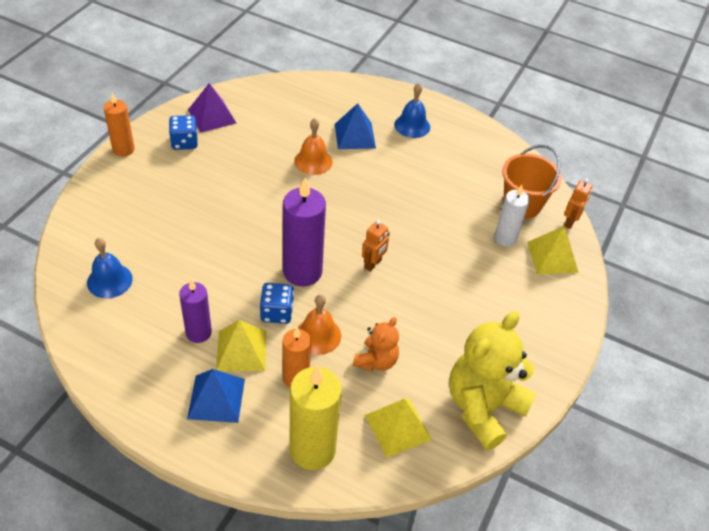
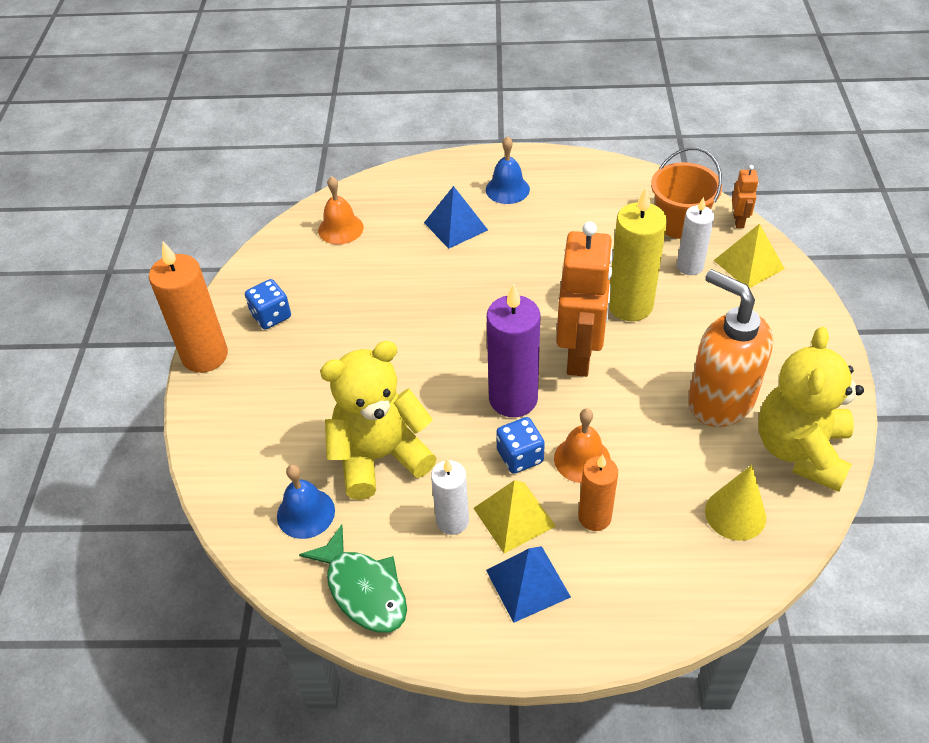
camera: 20 degrees left, 0 degrees up
(108, 347) = (363, 589): none -> green fish
(123, 149) = (205, 356): orange candle -> orange candle, size x1.63
(184, 267) = (380, 457): none -> yellow teddy bear
(198, 332) = (452, 521): purple candle -> white candle
(212, 116) = (280, 272): purple pyramid -> none
(312, 449) = (669, 584): yellow candle -> yellow candle (630, 305)
(313, 161) = (432, 273): orange bell -> orange bell (340, 229)
(373, 264) = (580, 355): orange robot -> orange robot, size x2.24
(376, 361) = (661, 456): orange teddy bear -> none
(398, 427) = (735, 514): yellow pyramid -> yellow cone
(450, 343) = (720, 401): none -> orange soap dispenser

